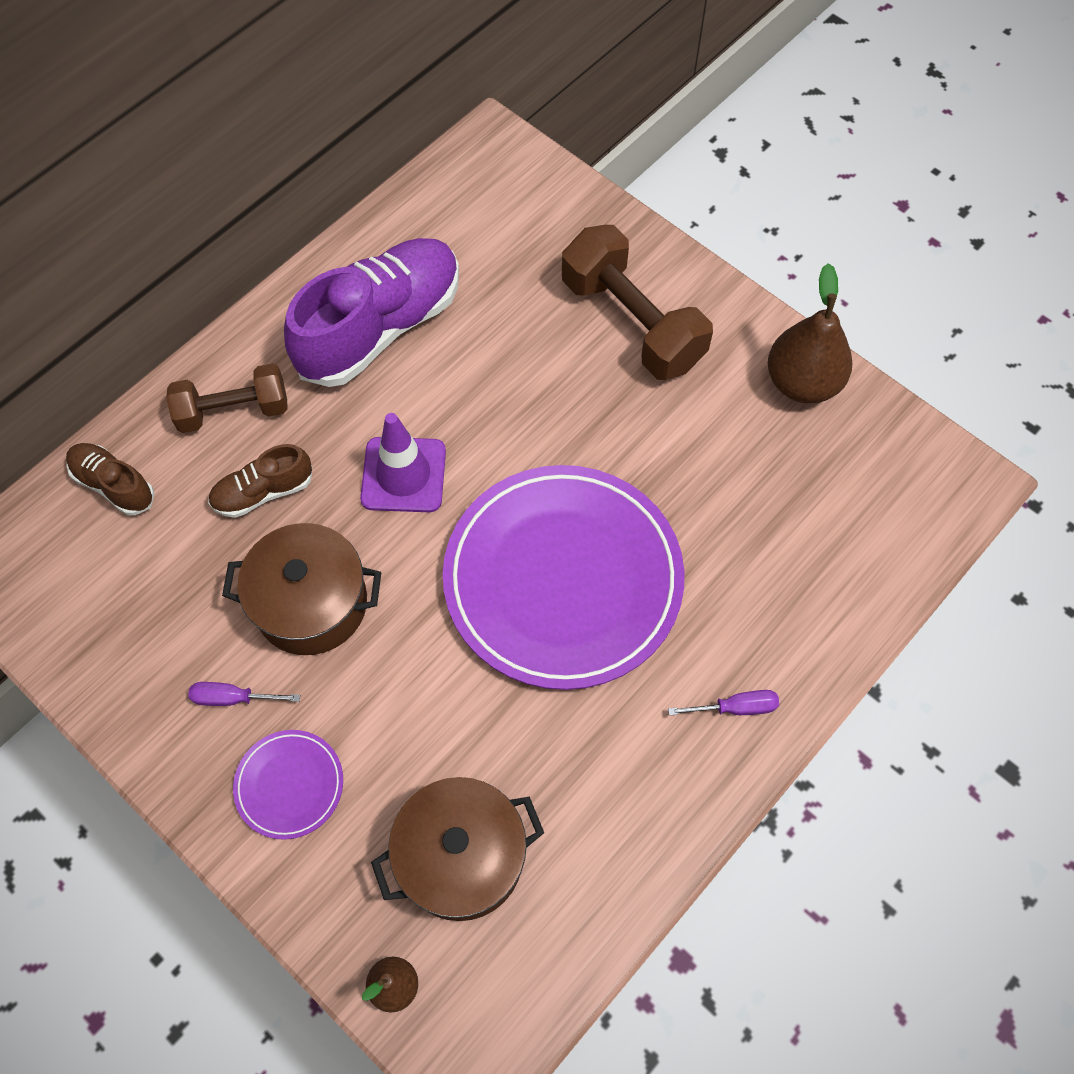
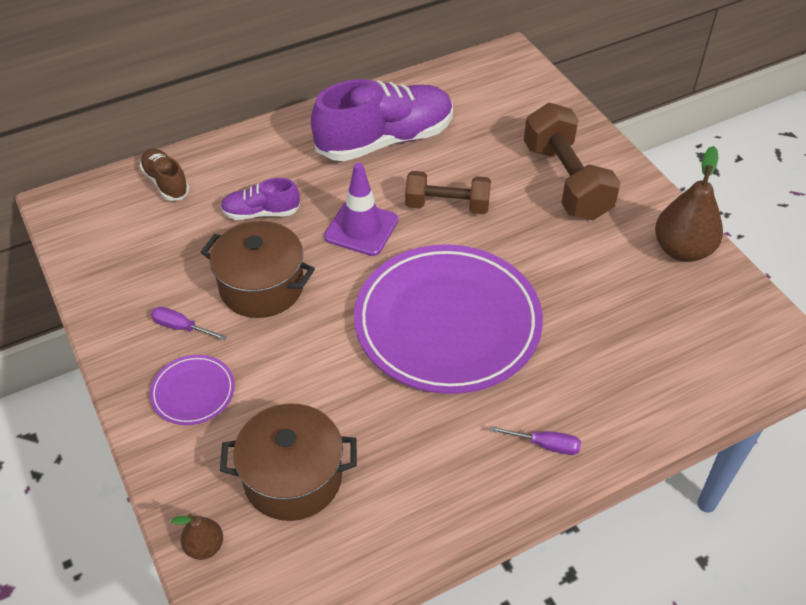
camera: 20 degrees right, 15 degrees down
(233, 411) = (264, 162): brown dumbbell -> brown dumbbell (447, 206)
(263, 492) = (261, 213): brown shoe -> purple shoe

